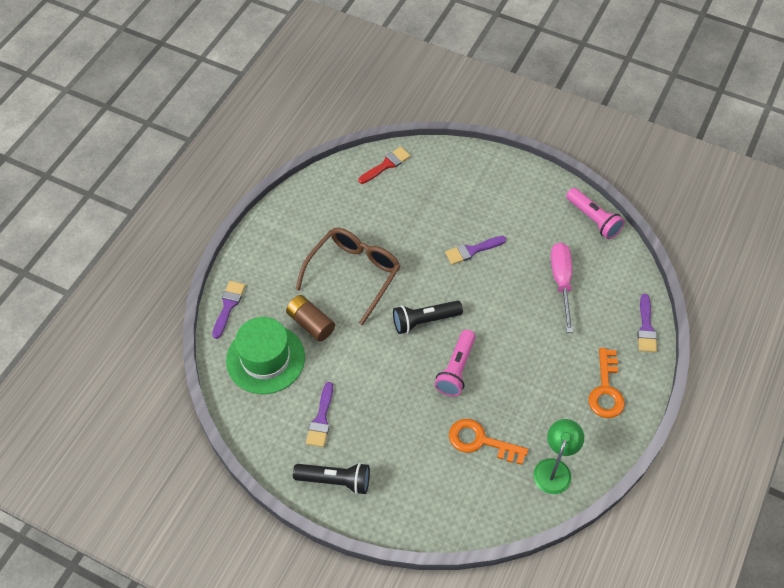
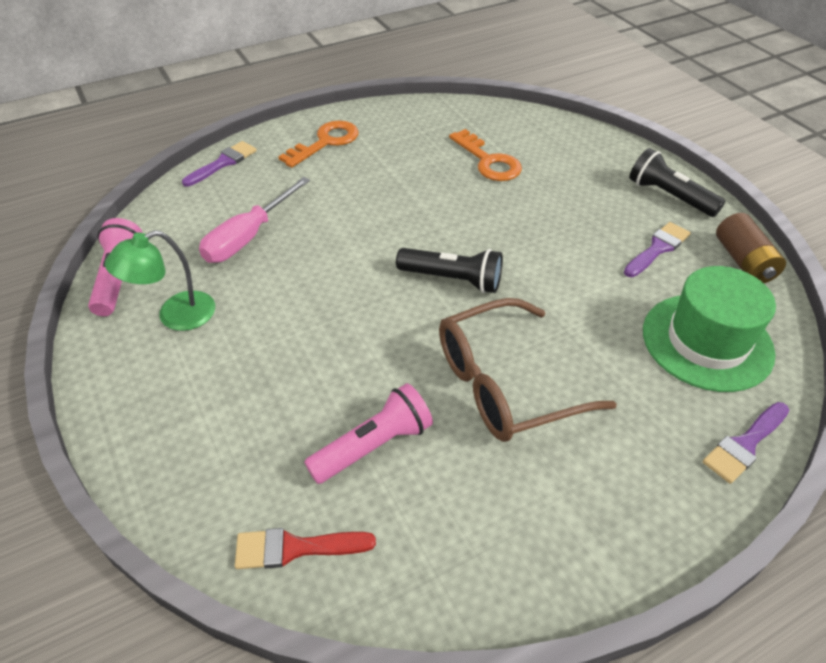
camera: 145 degrees left, 10 degrees down
(311, 323) = (614, 352): brown battery -> brown battery (743, 261)
(456, 369) = (458, 220): pink flashlight -> pink flashlight (373, 446)
(472, 250) = (309, 324): purple brush -> none
(554, 468) = (437, 120): green lamp -> green lamp (175, 316)

